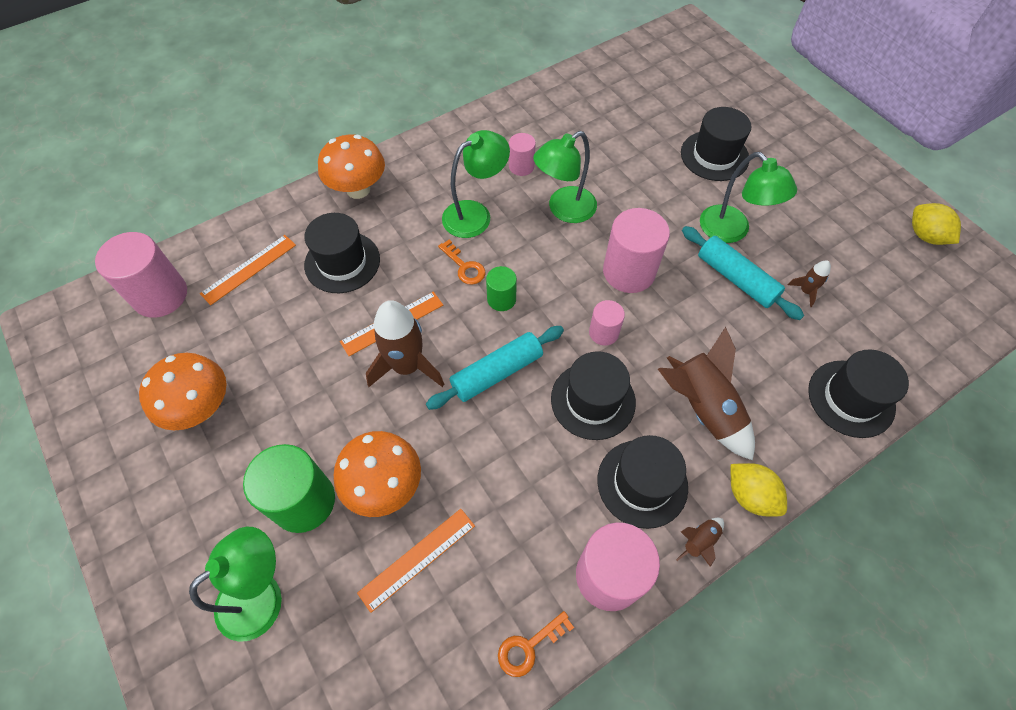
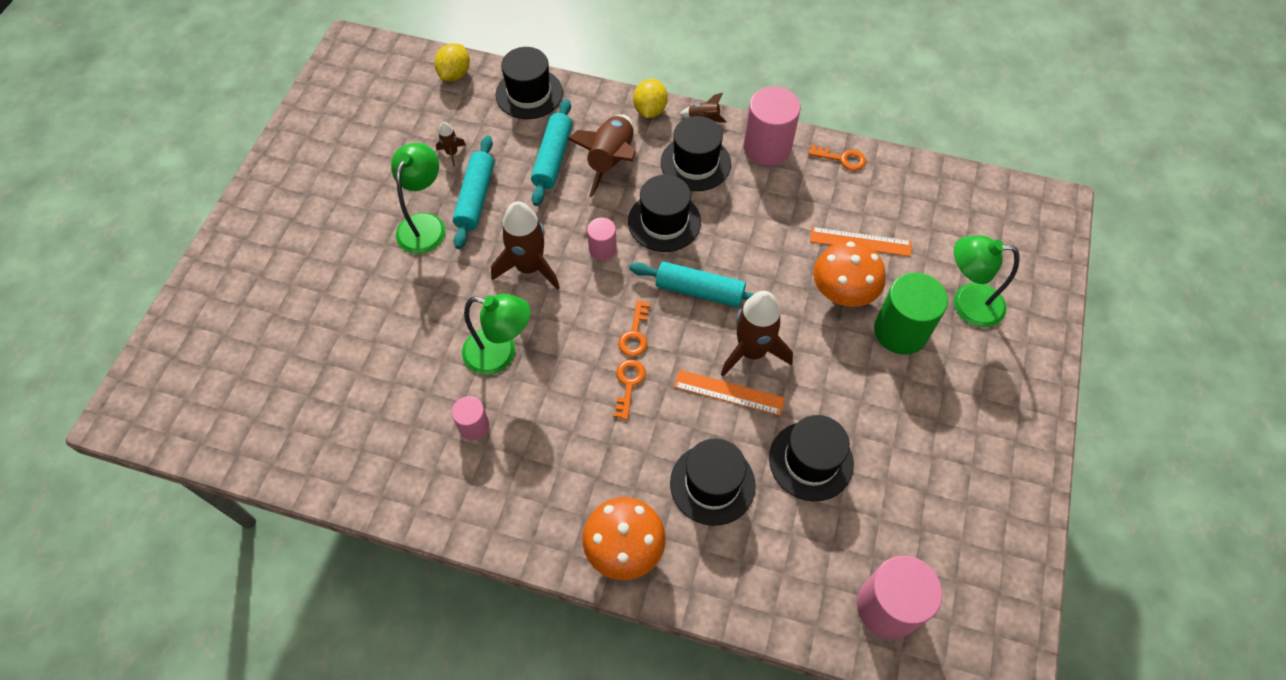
camera: 130 degrees left, 0 degrees up
(201, 408) = (923, 461): orange mushroom -> none
(249, 269) = (792, 557): orange ruler -> none
(475, 214) = (565, 420): green lamp -> none
(501, 299) = (635, 334): green cylinder -> orange key
(629, 272) = (529, 267): pink cylinder -> brown rocket
(714, 156) = (336, 282): black hat -> black hat (811, 461)
(742, 363) = (552, 158): none -> turquoise rolling pin
(925, 236) = (330, 109): yellow lemon -> yellow lemon (455, 74)

